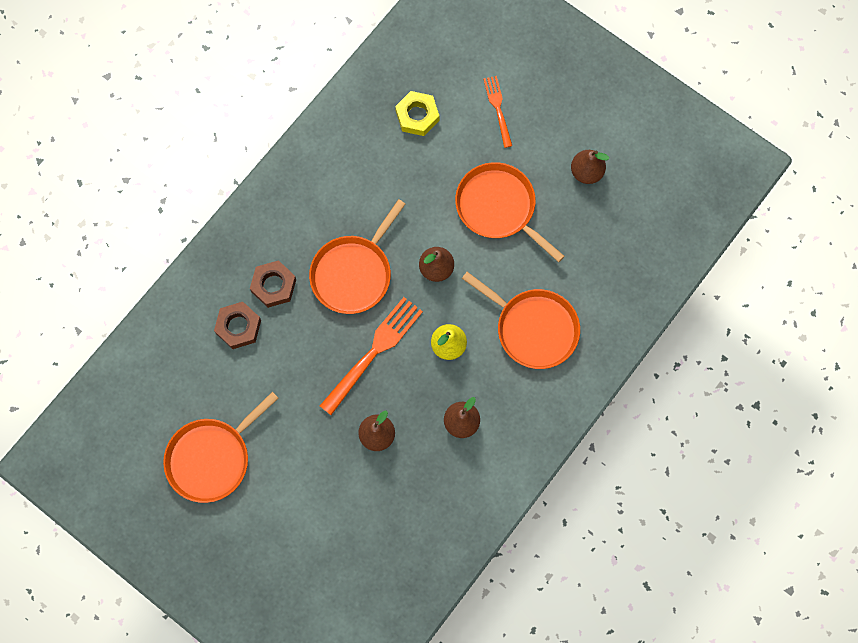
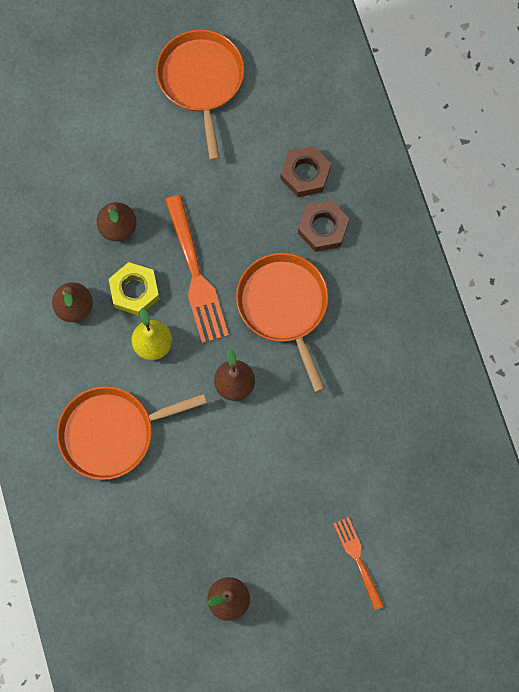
camera: 125 degrees right, 0 degrees up
(417, 116) = (405, 473): yellow nut -> yellow nut (134, 291)
(498, 109) = (358, 559): orange fork -> orange fork turned 135 degrees counterclockwise
(499, 207) = (253, 486): orange pan -> none

